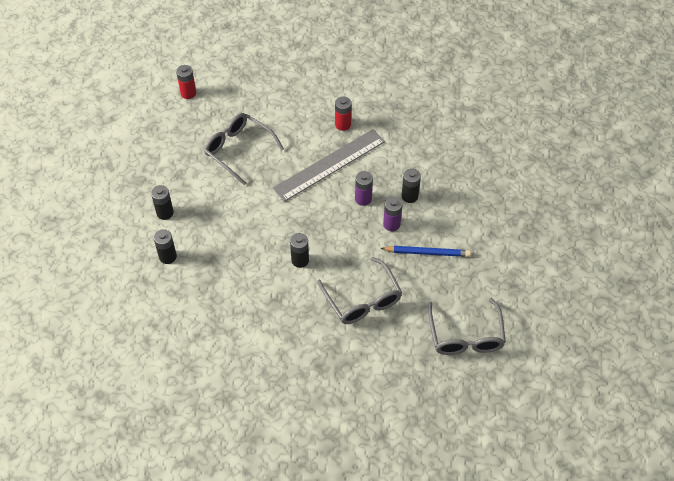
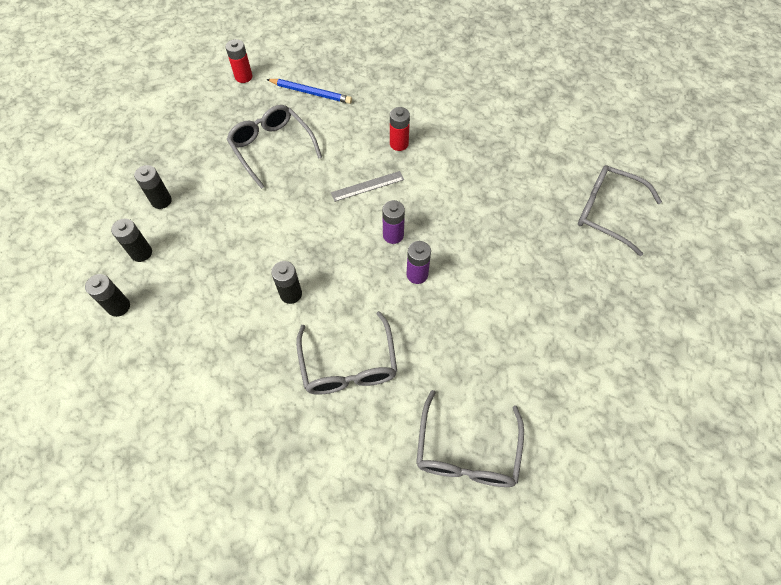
camera: 15 degrees right, 5 degrees up
(329, 164) = (367, 186): grey ruler -> grey ruler, size x0.49
(409, 196) = (450, 244): black battery -> black battery (119, 306)
(427, 253) = (450, 322): blue pencil -> blue pencil (311, 93)
(522, 145) = (607, 212): none -> grey glasses

